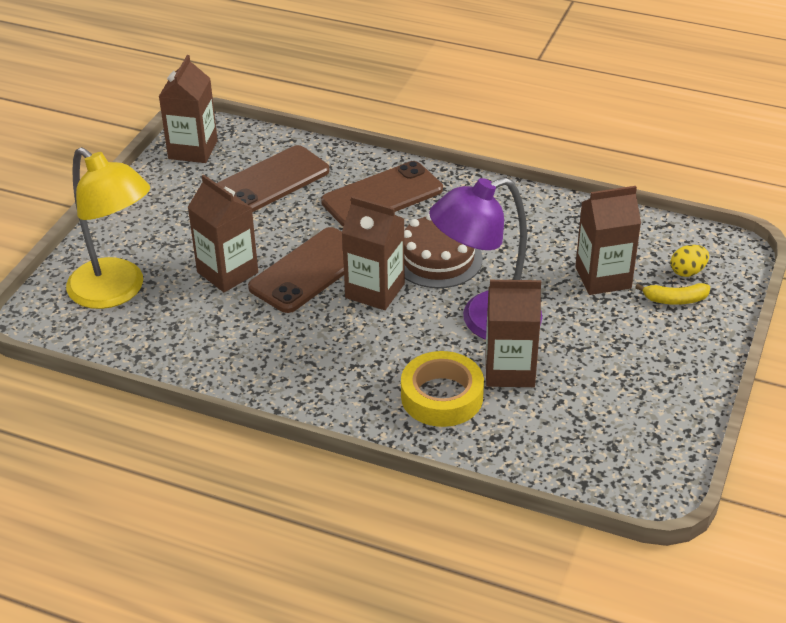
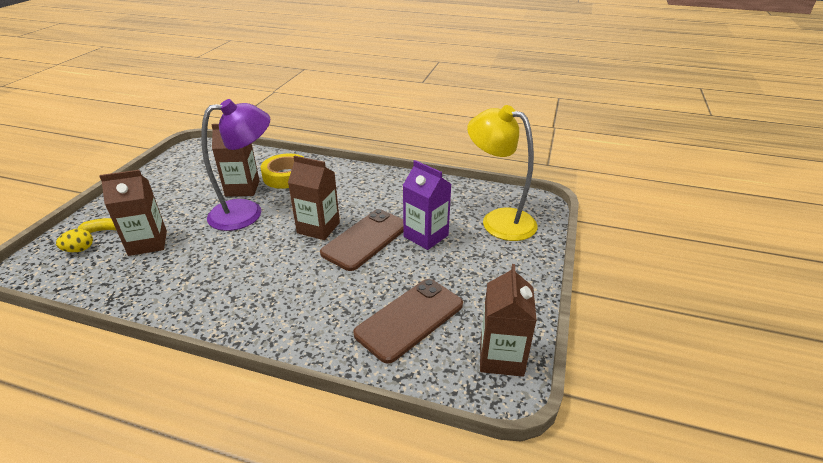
camera: 175 degrees right, 5 degrees down
(227, 272) = (426, 236): brown carton -> purple carton
(382, 196) = (303, 307): brown phone -> none
(437, 259) = (267, 252): brown cake -> none

